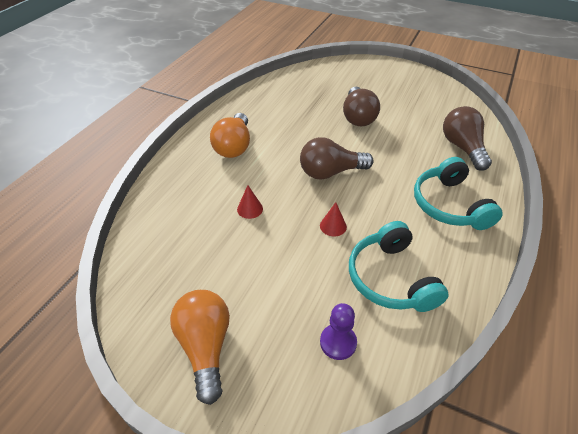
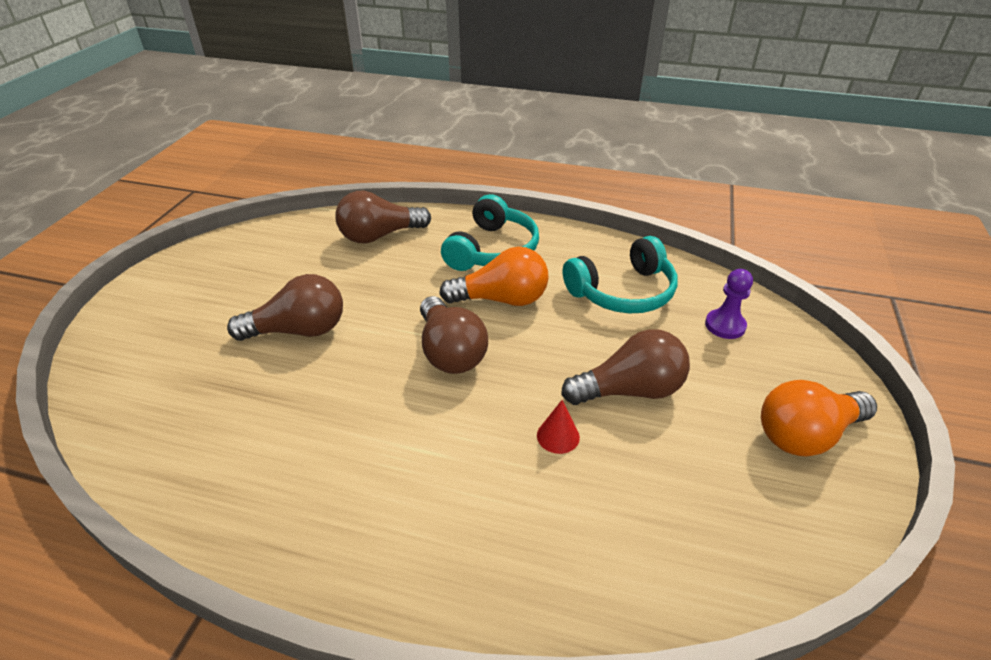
camera: 100 degrees left, 5 degrees down
(234, 146) = (393, 495): orange light bulb -> orange light bulb (502, 299)
(277, 252) = (630, 390): none -> brown light bulb
(333, 226) = (561, 341): red cone -> none
(449, 205) = (492, 250): turquoise headphones -> turquoise headphones turned 45 degrees counterclockwise

